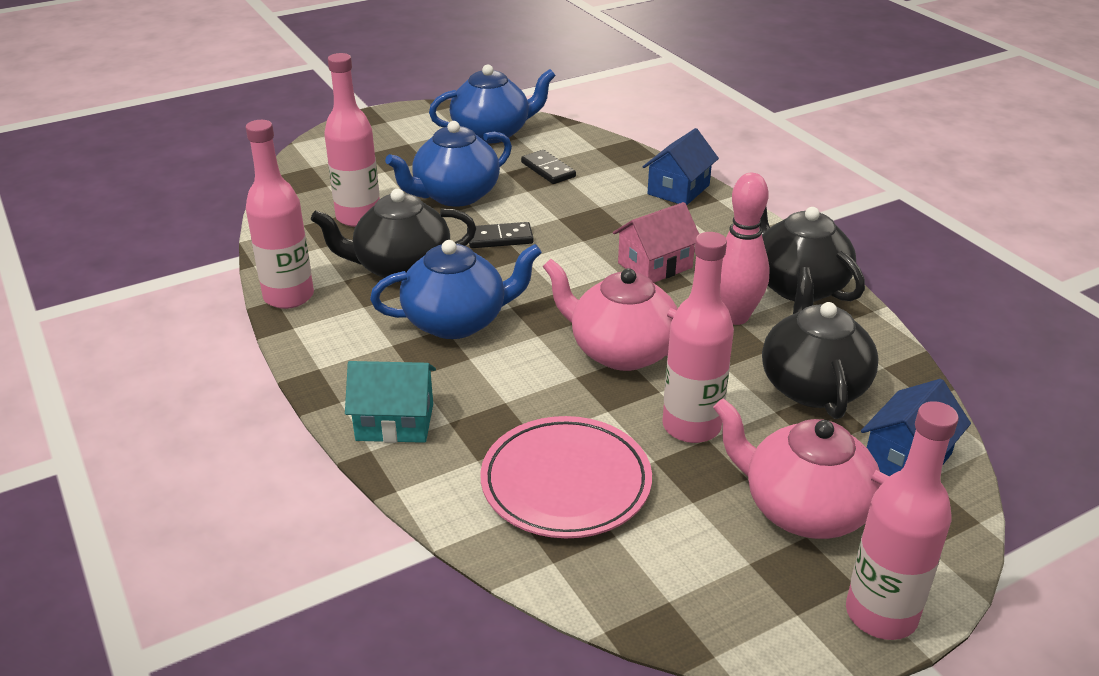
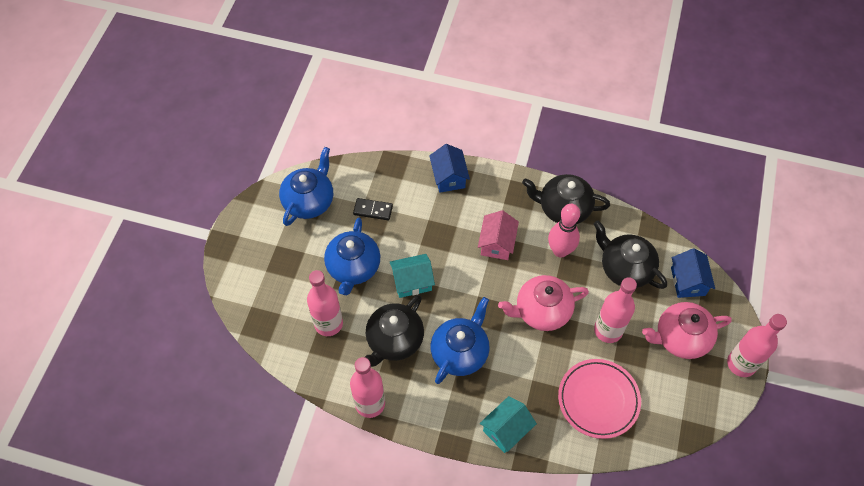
camera: 45 degrees left, 25 degrees up
(500, 238) = (412, 282): black domino -> turquoise house

